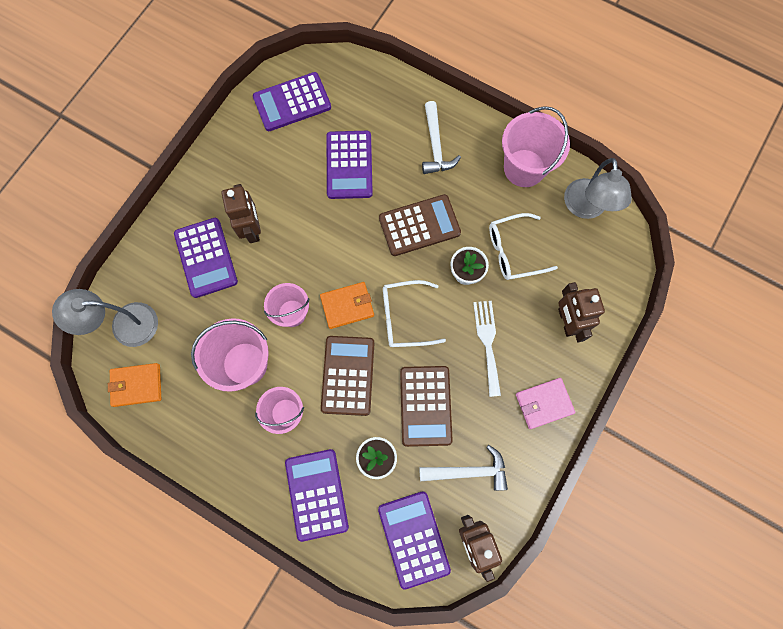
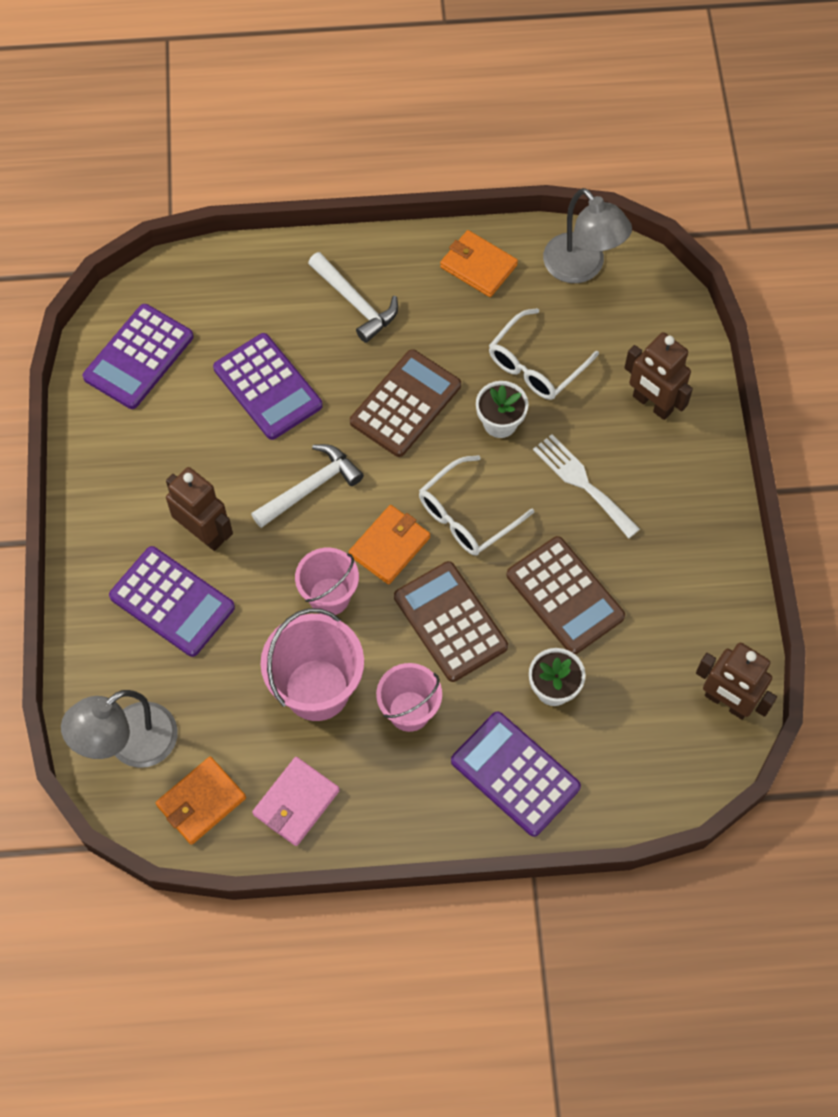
camera: 35 degrees left, 10 degrees down
(413, 539) = (661, 745): purple calculator -> none
(469, 471) = (666, 633): white hammer -> white hammer (310, 487)
(524, 168) = (478, 266): pink bucket -> orange wallet
(544, 403) = (693, 507): pink wallet -> pink wallet (296, 802)

